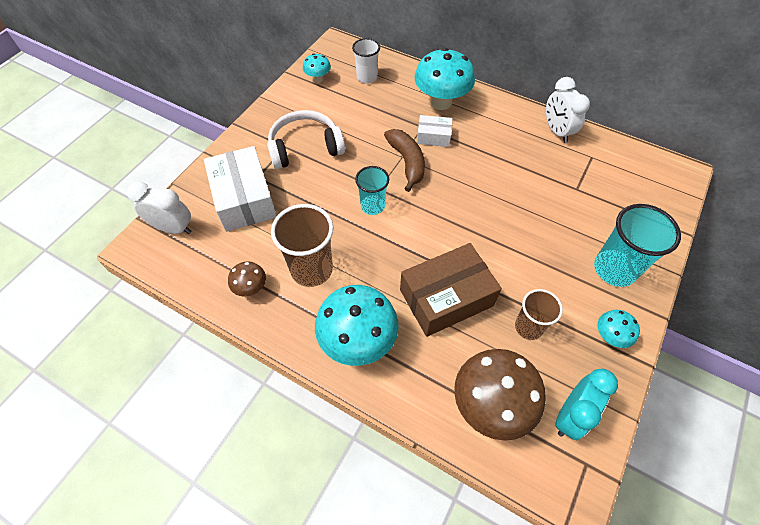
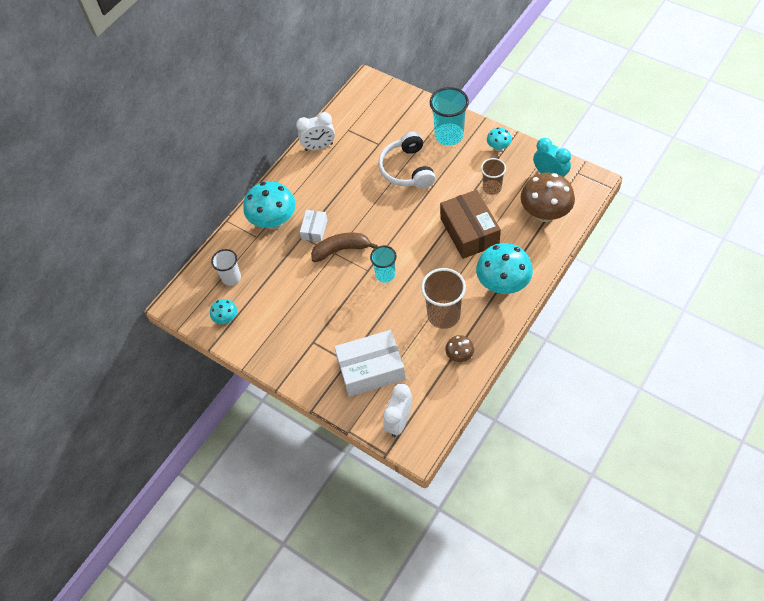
camera: 80 degrees left, 0 degrees up
(305, 148) = (316, 325): white headphones -> white headphones (407, 169)

